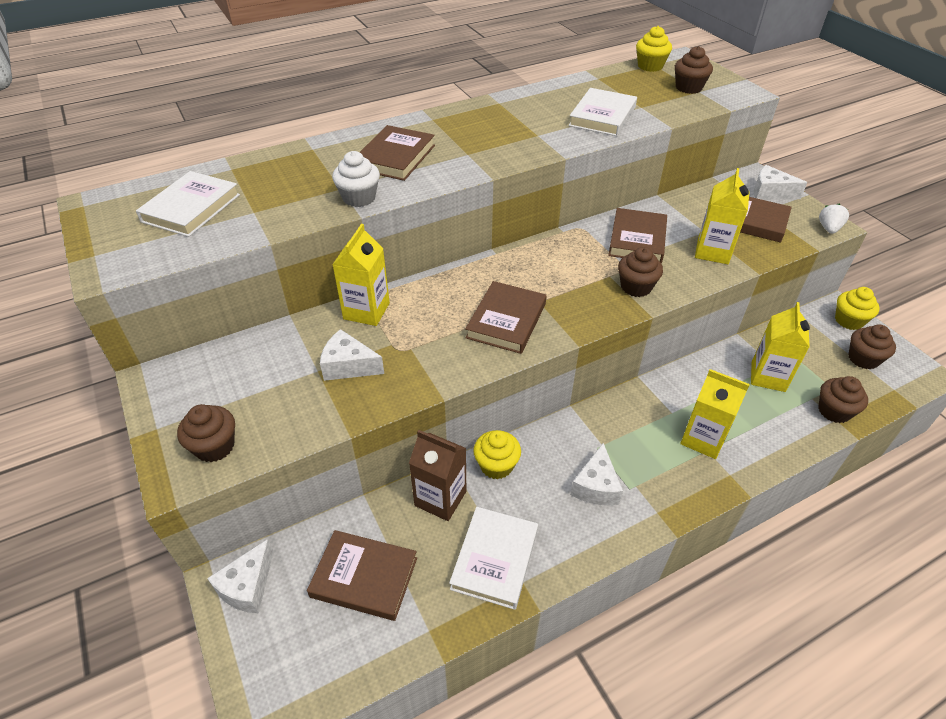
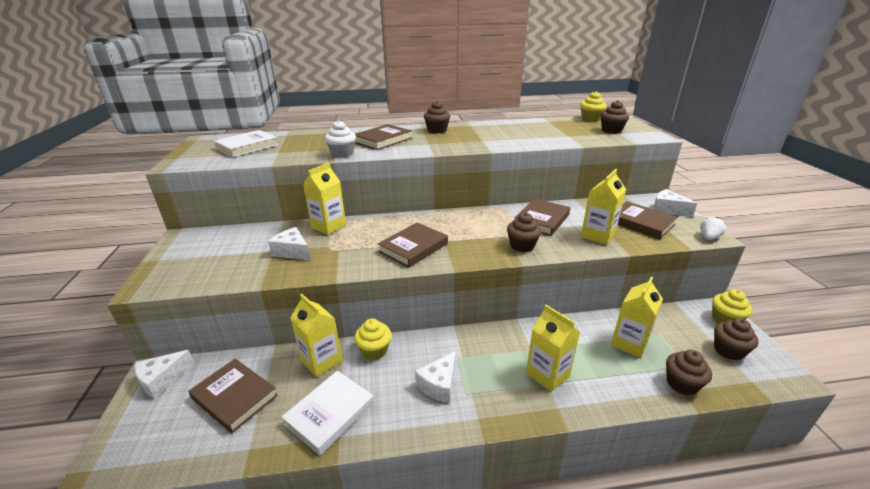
camera: 20 degrees right, 15 degrees down
(215, 446) = (179, 276): brown cupcake -> brown cupcake (437, 130)
(440, 498) = (321, 361): brown carton -> yellow carton
(602, 116) = (536, 137): white book -> none

